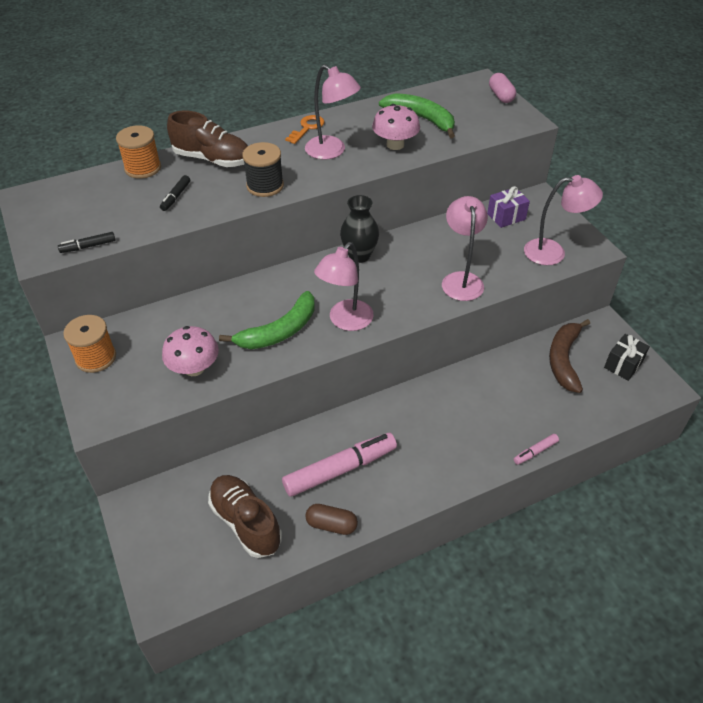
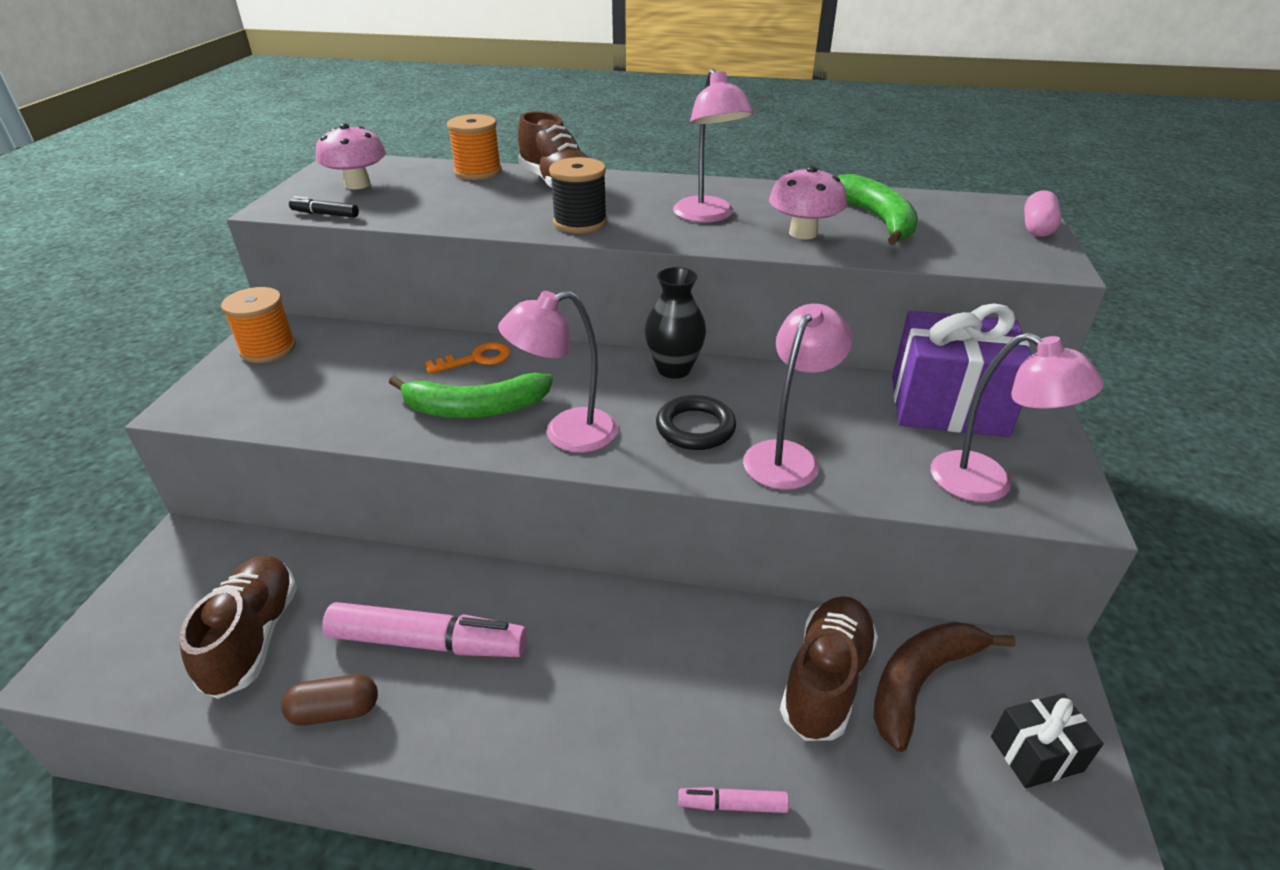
camera: 35 degrees right, 10 degrees down
(176, 197) = (471, 203): black marker -> none
(194, 368) = (338, 403): pink mushroom -> pink mushroom (357, 184)
(307, 128) = (707, 188): orange key -> orange key (476, 359)
(331, 525) = (335, 711): brown capsule -> brown capsule turned 60 degrees counterclockwise
(405, 285) = (695, 428): none -> black ring
(506, 216) = (947, 406): purple gift -> purple gift, size x1.96
(528, 380) = (826, 679): none -> brown shoe

